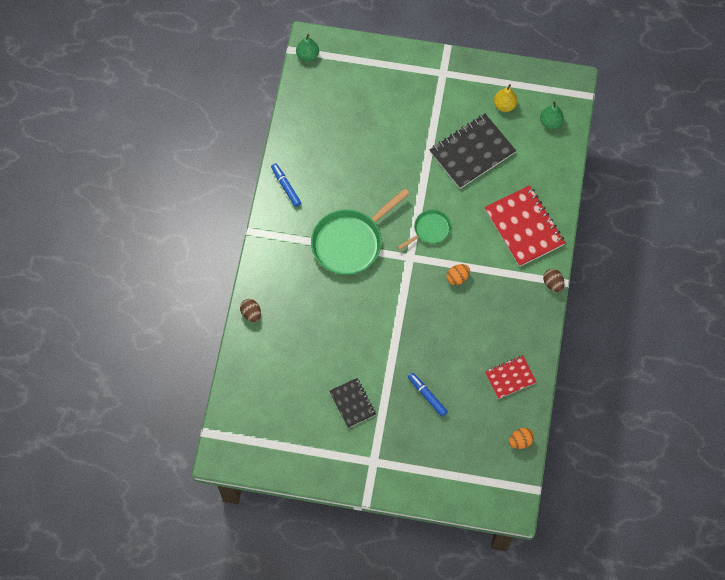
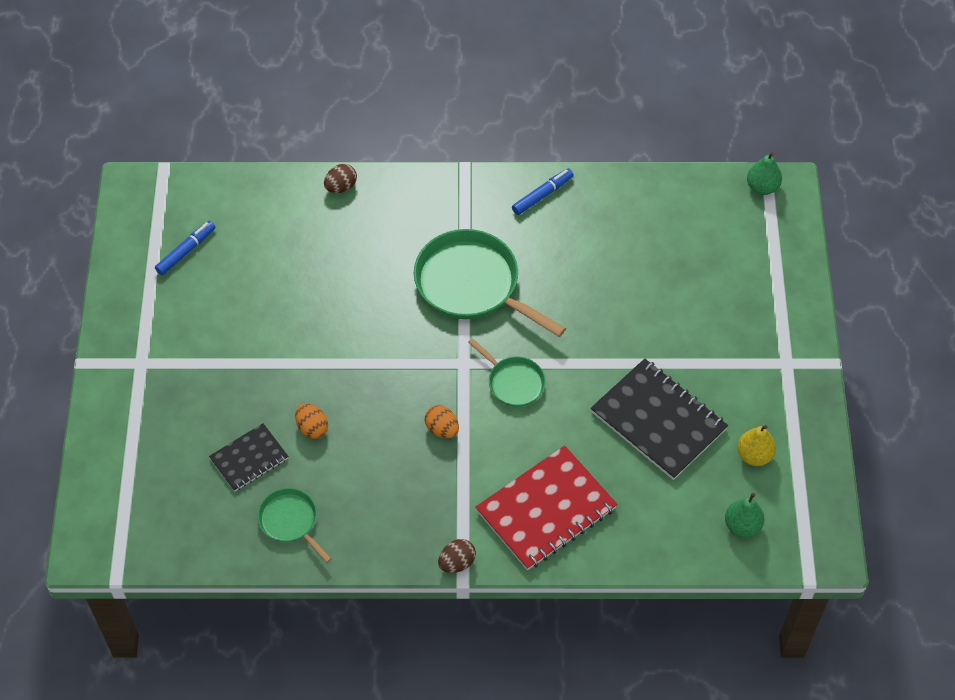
camera: 80 degrees right, 10 degrees down
(352, 403) = (224, 324): black notebook -> black notebook (249, 458)
(427, 396) = (247, 415): blue marker -> blue marker (186, 251)
(510, 377) = (290, 521): red notebook -> green pan
(520, 441) = (190, 548): orange egg -> orange egg (312, 428)

